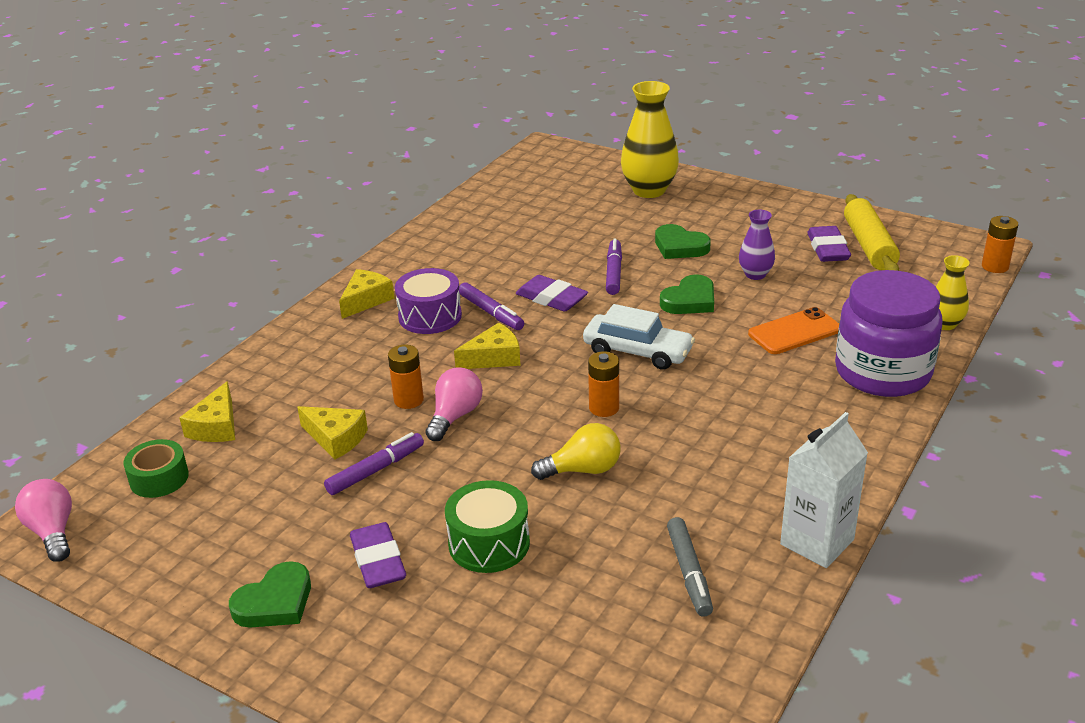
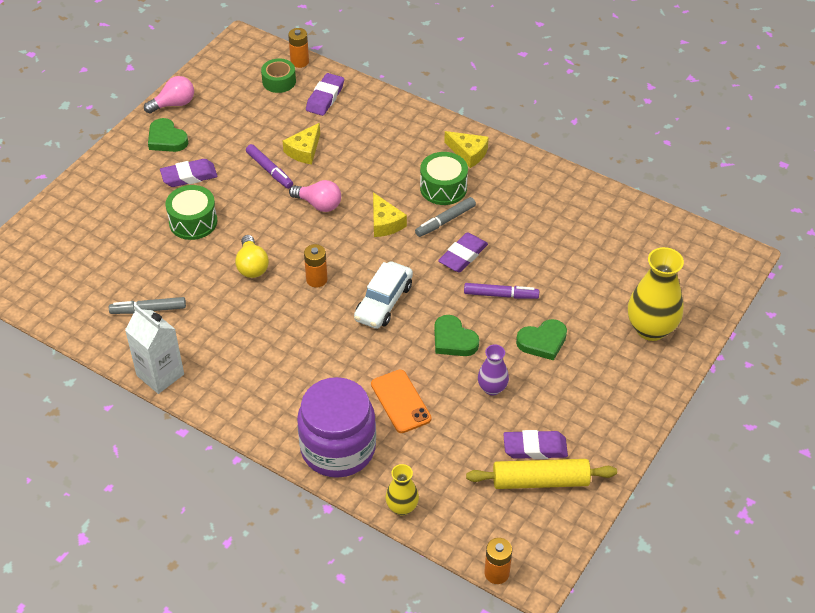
camera: 90 degrees right, 15 degrees up
(53, 532) = (240, 50): pink light bulb -> pink light bulb (174, 104)
(216, 426) = (325, 97): yellow cheese -> purple eraser
(408, 400) = (340, 181): orange battery -> orange battery (299, 62)
(430, 316) = (443, 188): purple drum -> green drum
(490, 312) = (445, 221): purple marker -> grey marker
(680, 247) = (542, 342): green heart -> green heart turned 150 degrees counterclockwise

